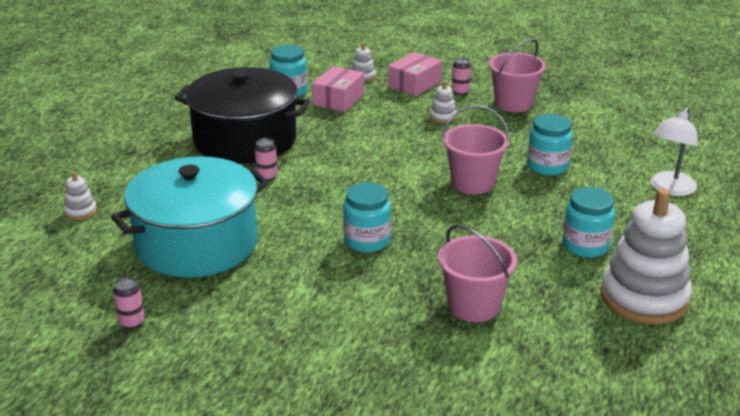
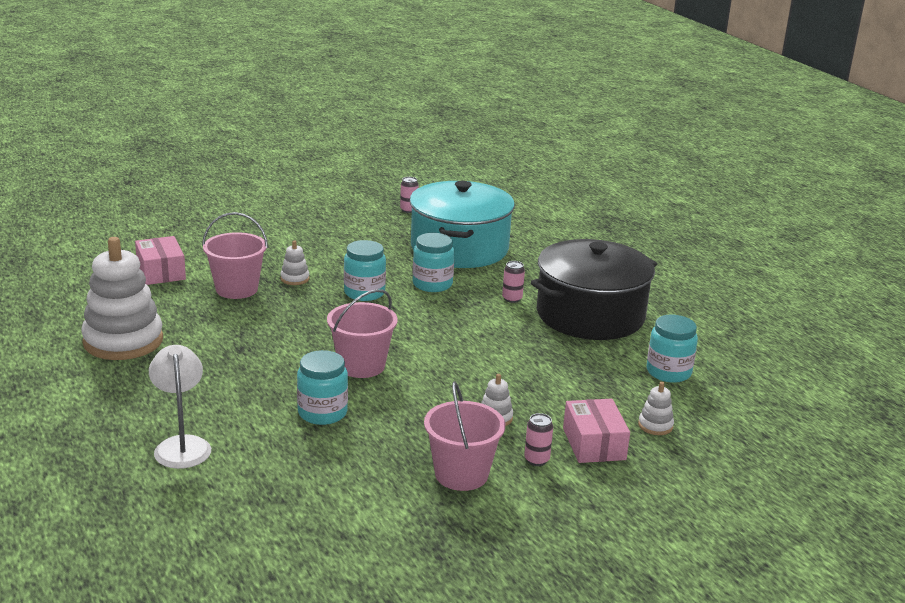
camera: 130 degrees right, 5 degrees down
(80, 211) = (561, 233): white stacking toy -> white stacking toy (295, 279)
(338, 99) = (614, 387): pink box -> pink box (161, 272)
(585, 246) = (205, 357): turquoise jar -> turquoise jar (432, 284)

